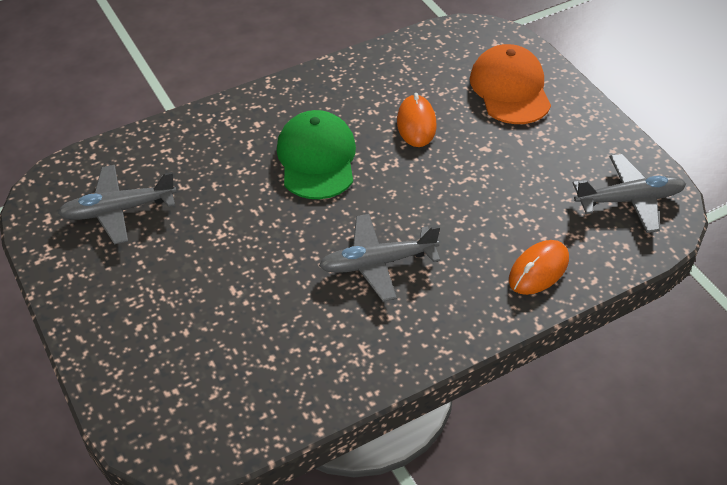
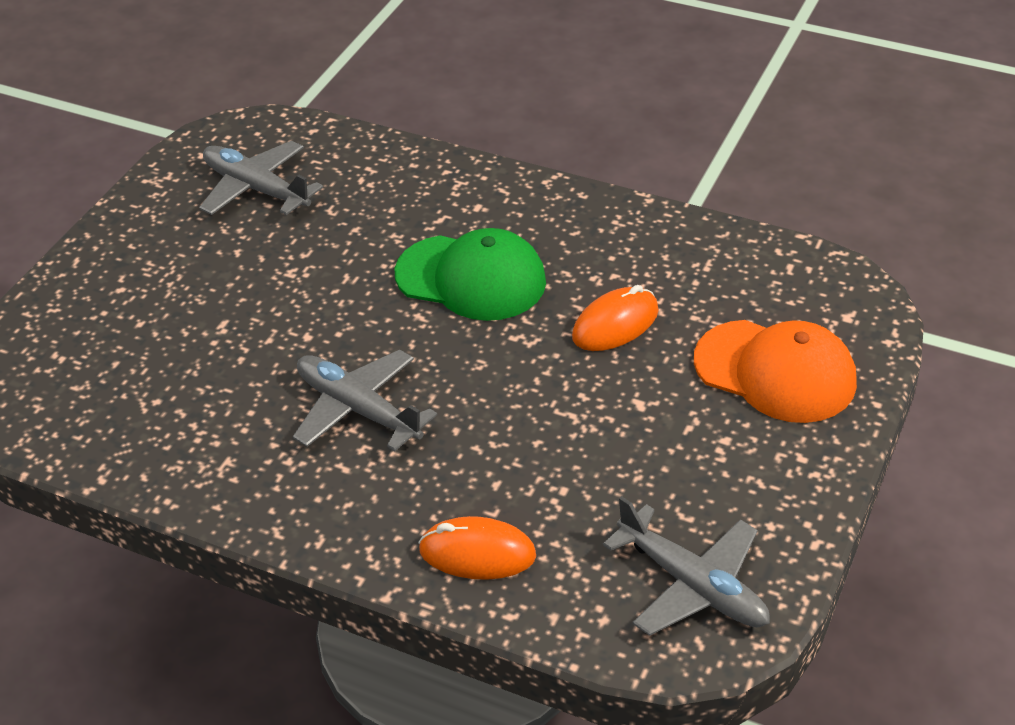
camera: 55 degrees right, 5 degrees down
(317, 158) = (471, 278): green cap -> green cap turned 60 degrees clockwise
(510, 89) = (775, 372): orange cap -> orange cap turned 75 degrees clockwise

